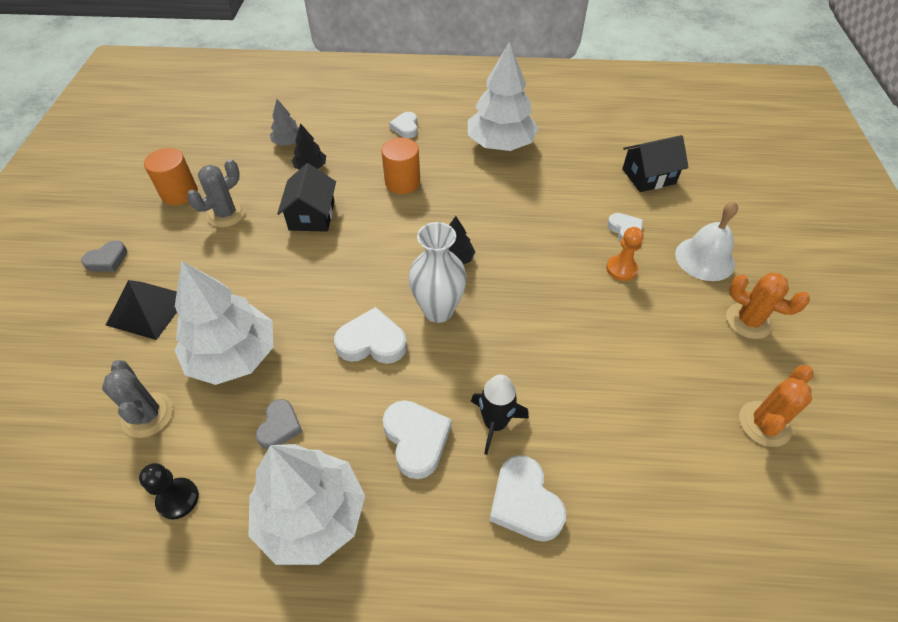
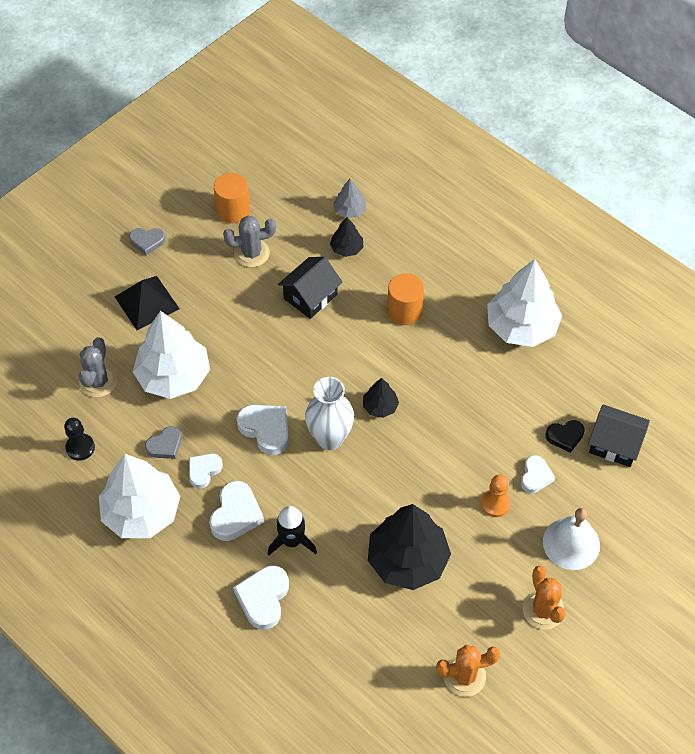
camera: 40 degrees right, 5 degrees up
(405, 127) = (458, 256): white heart -> white heart (204, 471)
(609, 361) = (407, 560): none -> black tree
(612, 192) = (565, 436): none -> black heart

